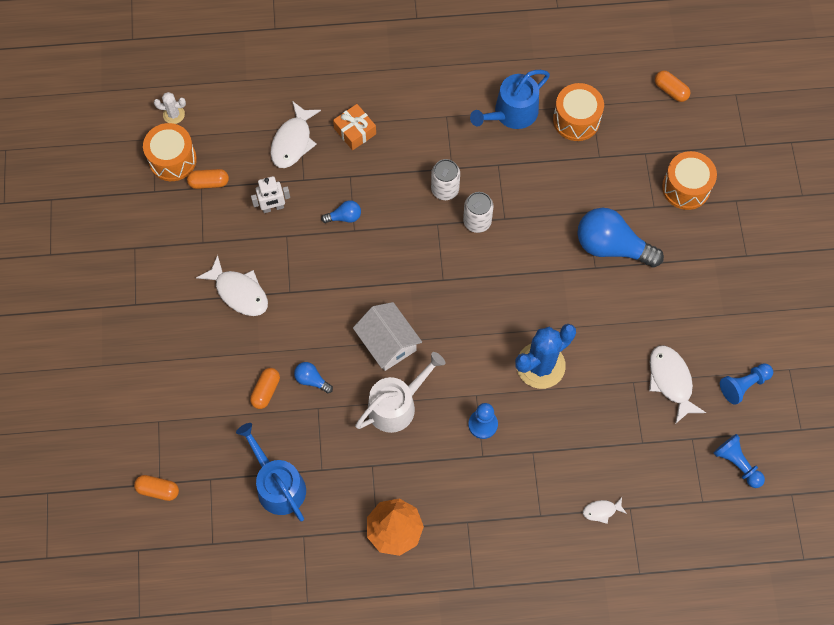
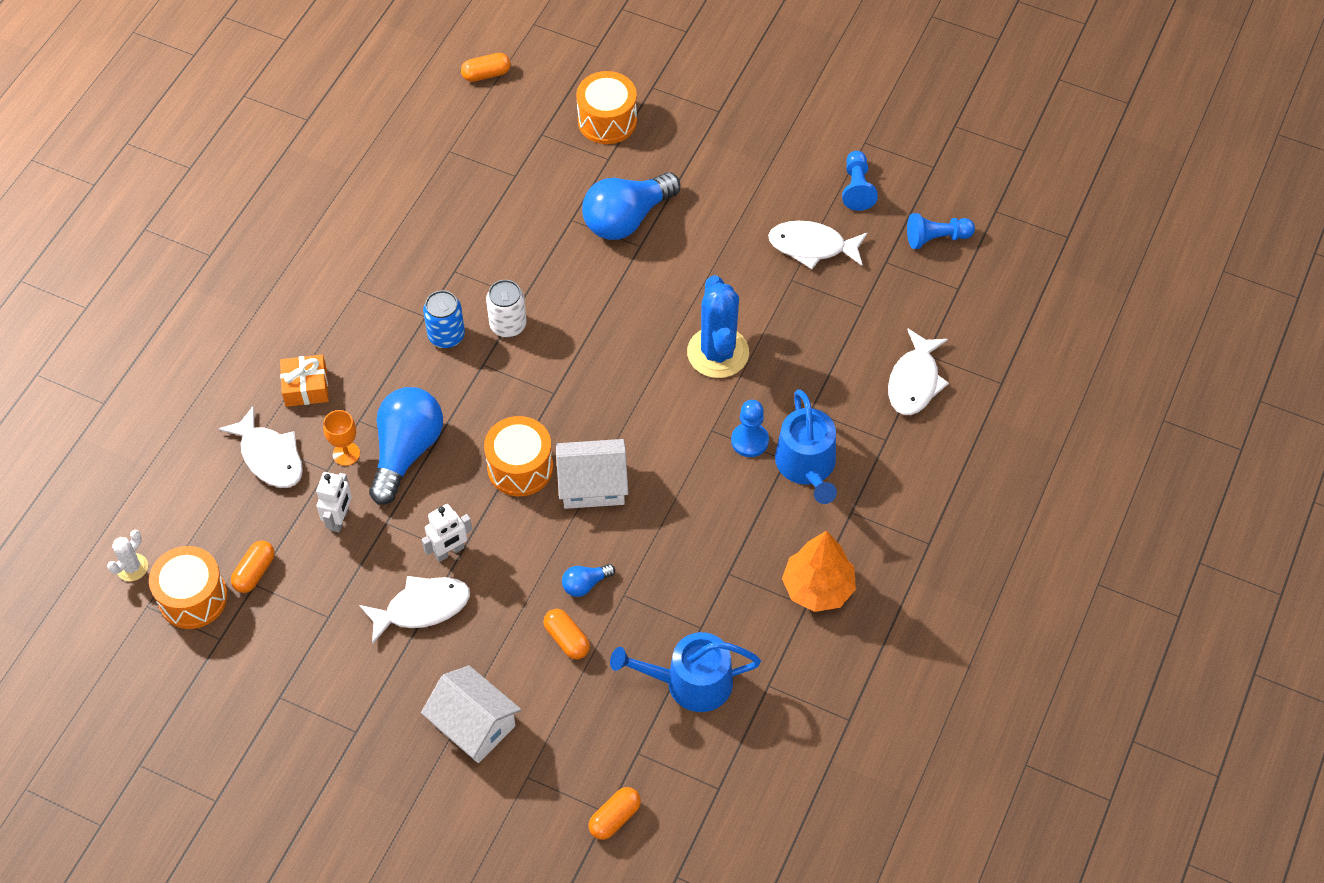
camera: 60 degrees left, 10 degrees down
(176, 369) = (473, 724): none -> white house
(288, 285) = (449, 551): none -> white robot
(321, 183) = (346, 454): none -> orange goblet
(344, 217) = (406, 451): blue light bulb -> blue light bulb, size x2.20
(396, 405) = (672, 513): white watering can -> none
(445, 189) = (446, 336): white can -> blue can
(512, 113) = (402, 226): blue watering can -> blue watering can (807, 466)
(576, 120) = (456, 173): orange drum -> orange drum (520, 467)
(601, 511) = (914, 381): white fish -> white fish, size x1.93

